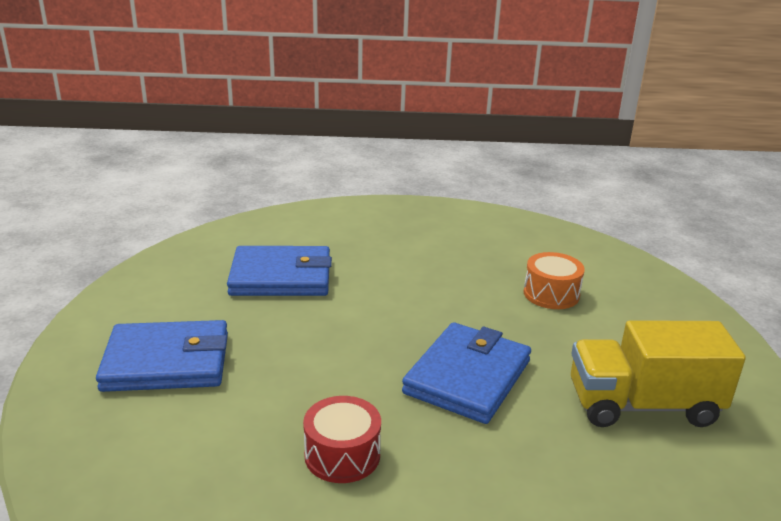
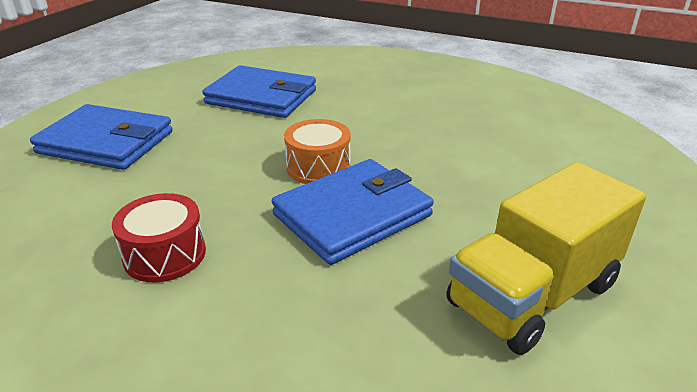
camera: 25 degrees right, 5 degrees up
(551, 294) = (513, 158): orange drum -> orange drum (318, 167)
(642, 405) = (533, 295): yellow truck -> yellow truck turned 60 degrees counterclockwise

